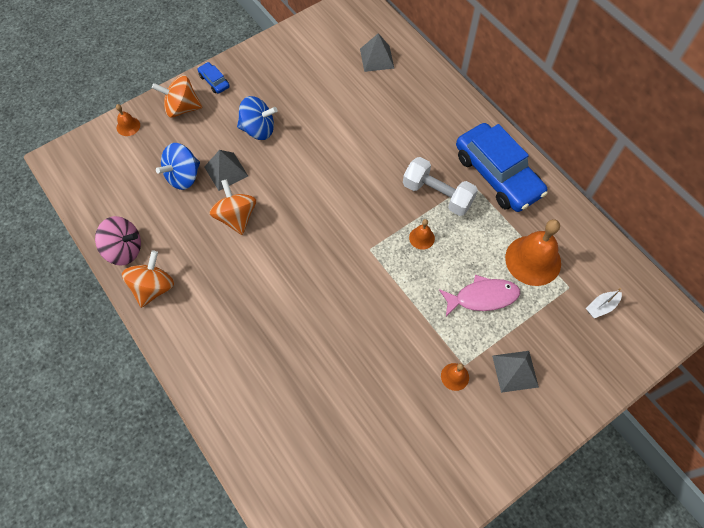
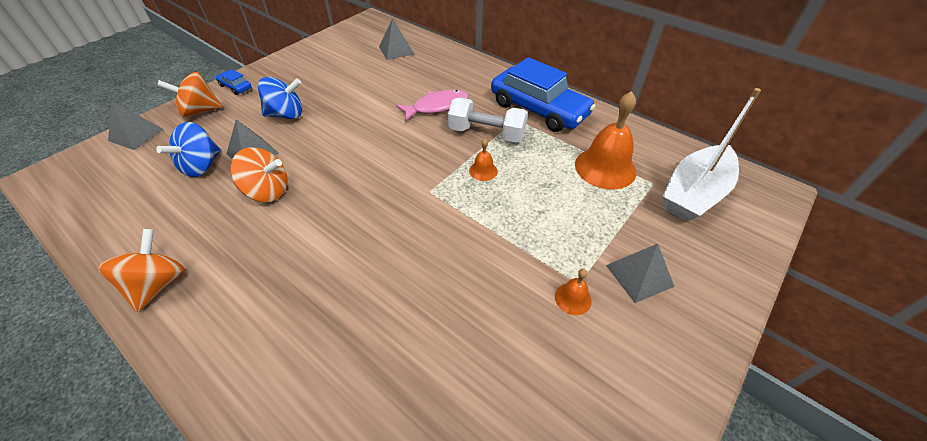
camera: 15 degrees left, 15 degrees down
(124, 250) = (119, 250): pink spinning top -> none
(128, 126) = (136, 134): orange bell -> grey pyramid
(236, 217) = (267, 191): orange spinning top -> orange spinning top turned 135 degrees clockwise
(482, 297) = (569, 210): pink fish -> pink fish (437, 106)
(601, 307) = (694, 193): white boat -> white boat, size x2.50

